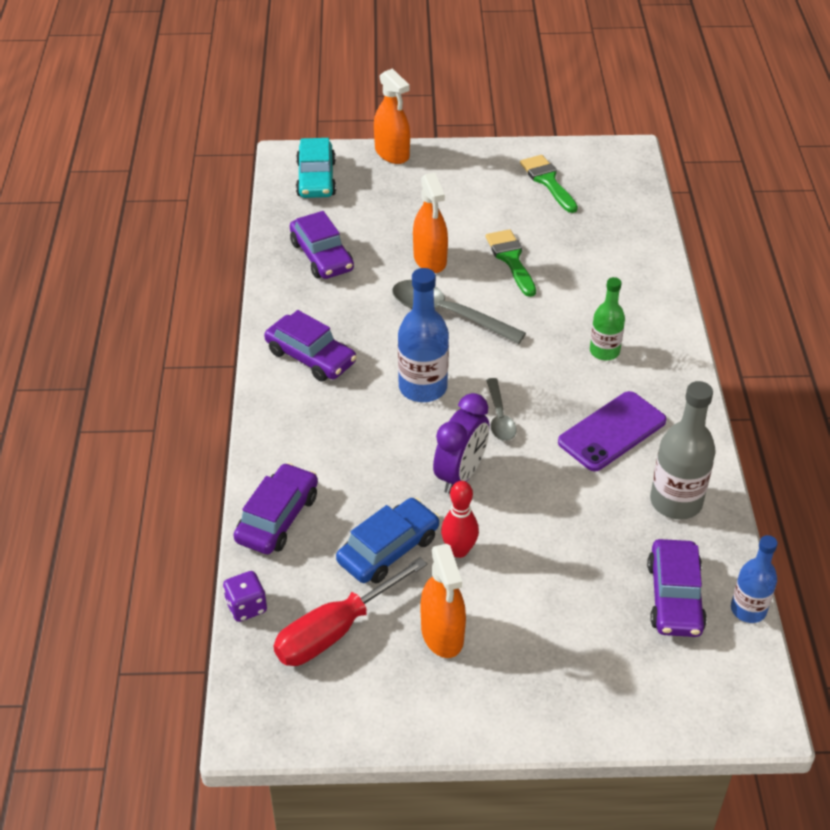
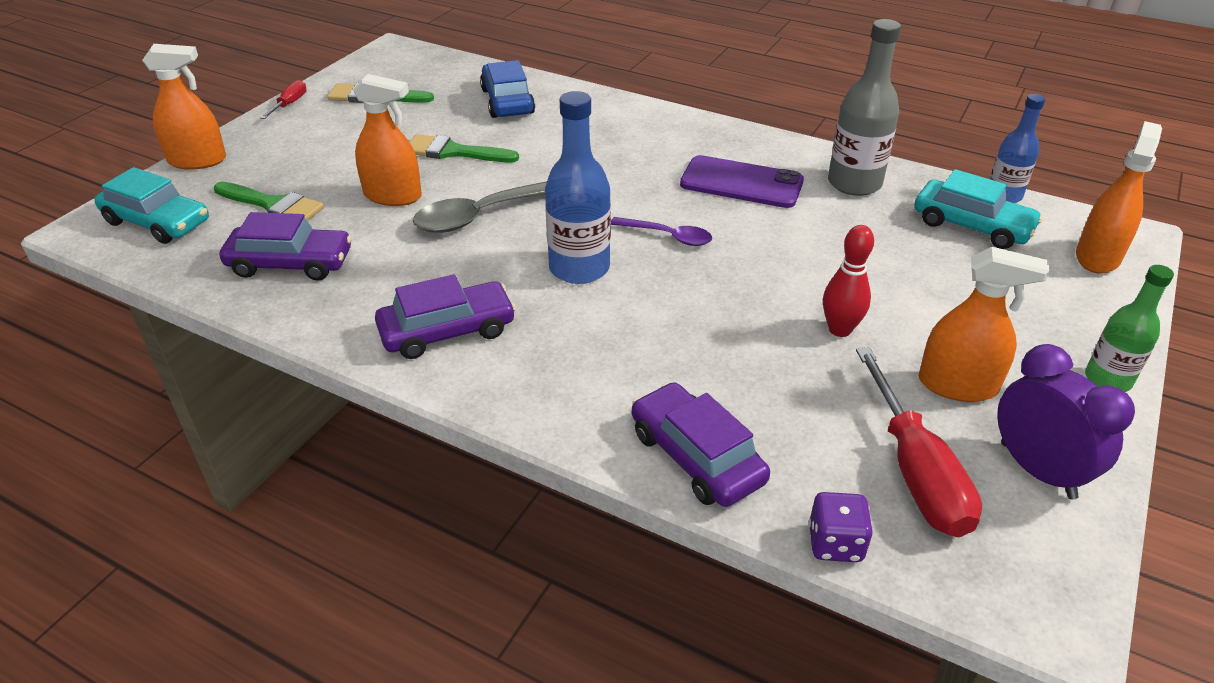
camera: 60 degrees left, 5 degrees down
(373, 214) = (273, 205): none -> green brush
(388, 549) = (808, 380): blue car -> blue car (507, 101)
(460, 475) = (730, 289): purple clock -> purple clock (1037, 470)
(498, 149) = (290, 104): none -> red screwdriver
(499, 417) = (667, 236): grey spoon -> purple spoon
(604, 351) = (634, 150): green bottle -> green bottle (1107, 379)
(612, 431) = (741, 183): purple phone -> purple phone turned 60 degrees counterclockwise
(674, 597) = (971, 226): purple car -> turquoise car
(697, 696) = (1097, 257): none -> orange spray bottle

